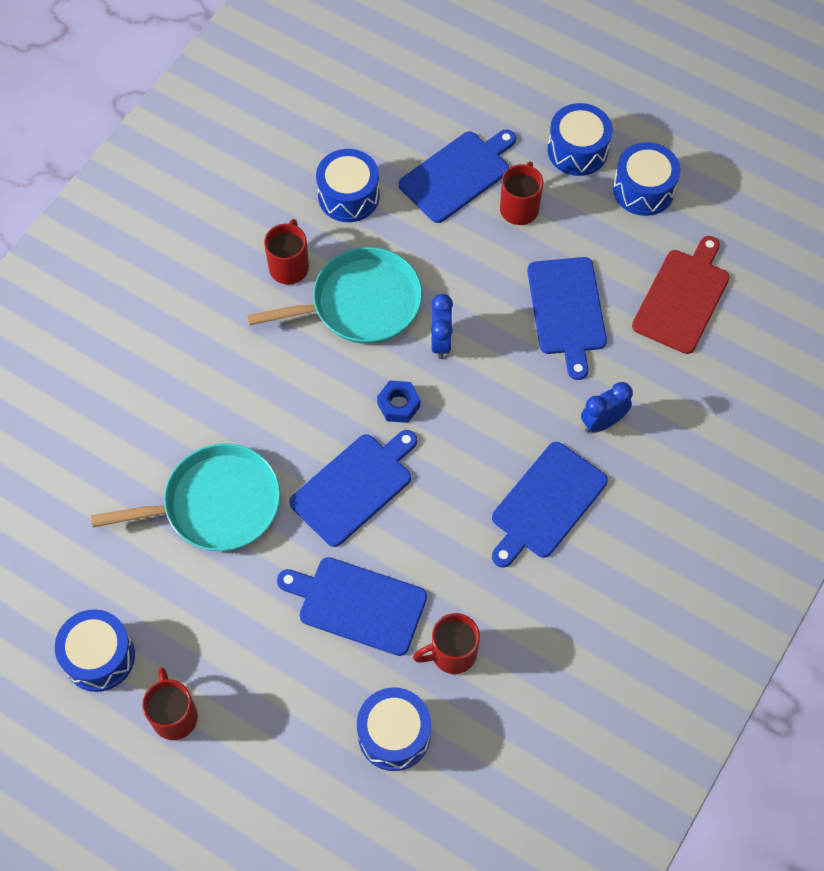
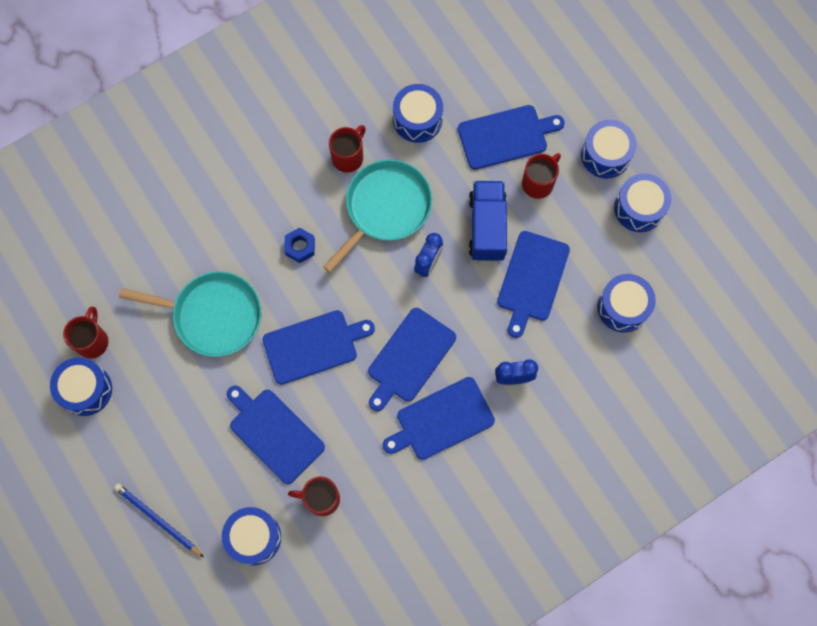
camera: 25 degrees right, 10 degrees up
(174, 715) = (115, 454): red mug -> red mug (92, 341)
(266, 768) = (158, 520): none -> blue pencil
(360, 303) = (385, 208): turquoise pan -> turquoise pan turned 60 degrees counterclockwise
(398, 405) = (374, 298): blue nut -> blue nut (300, 247)
(473, 452) = (409, 358): none -> blue cutting board
(487, 276) = (487, 227): none -> blue truck
(682, 298) = (623, 307): red cutting board -> blue drum

